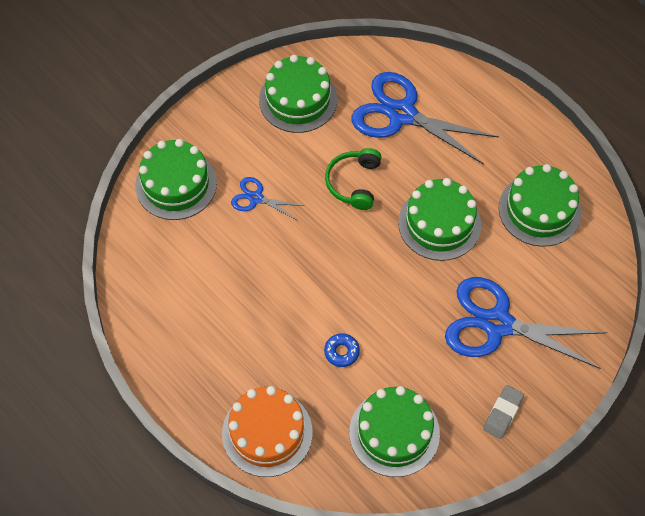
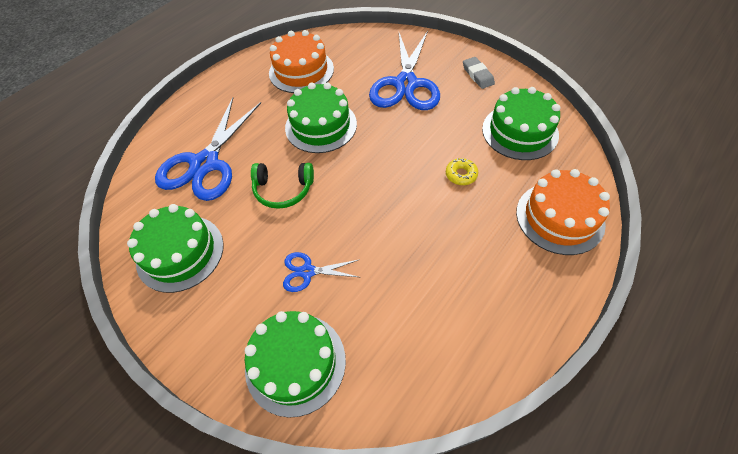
camera: 95 degrees left, 5 degrees down
(256, 198) = (307, 271): blue scissors -> blue scissors turned 75 degrees clockwise
(341, 352) = (461, 175): blue donut -> yellow donut
(503, 413) = (477, 75): grey eraser -> grey eraser turned 45 degrees clockwise
(539, 210) = (301, 71): green cake -> orange cake

